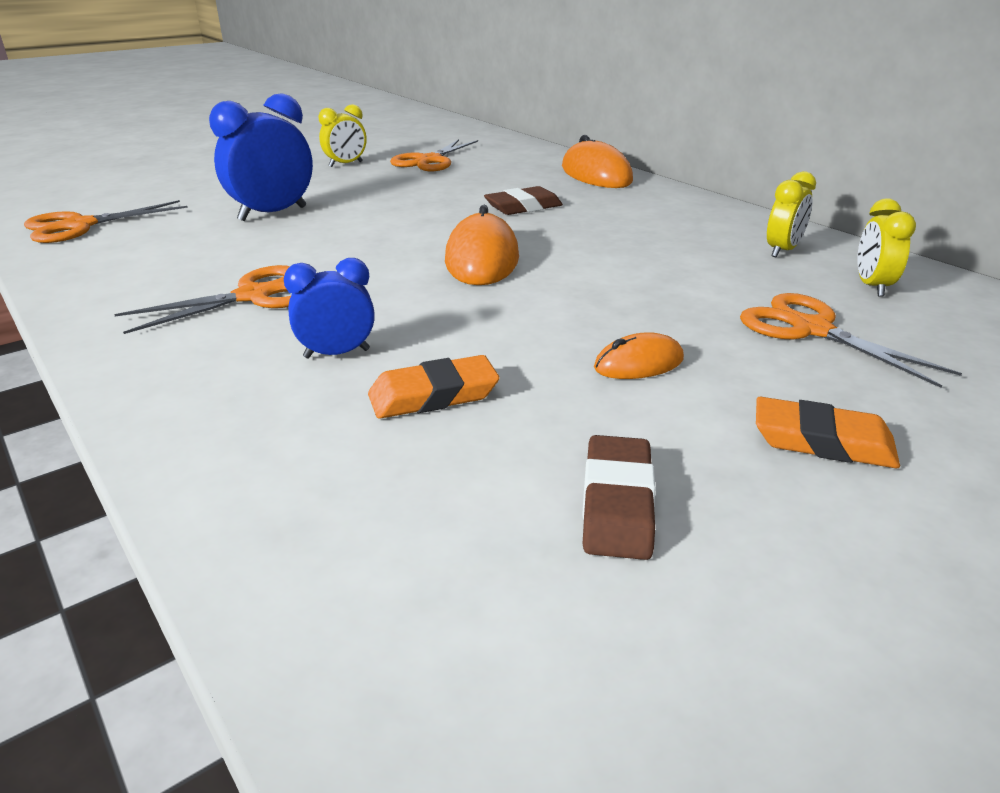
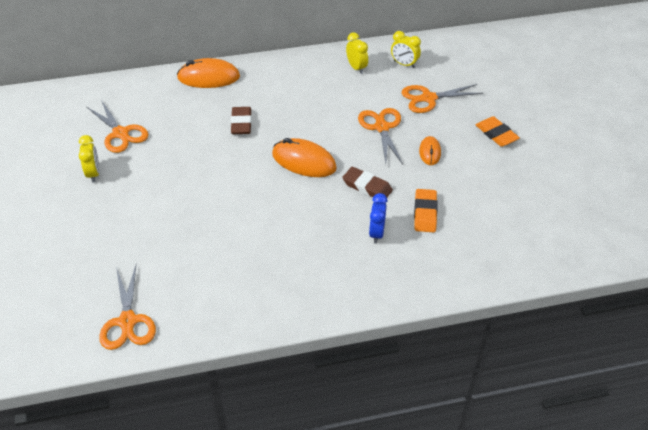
camera: 65 degrees left, 15 degrees up
(254, 296) = (298, 251): orange scissors -> orange scissors (381, 127)
(272, 214) = (174, 226): blue clock -> none
(617, 503) = (507, 191): brown eraser -> brown eraser (367, 187)
(822, 441) = (496, 134): orange eraser -> orange eraser turned 75 degrees counterclockwise

